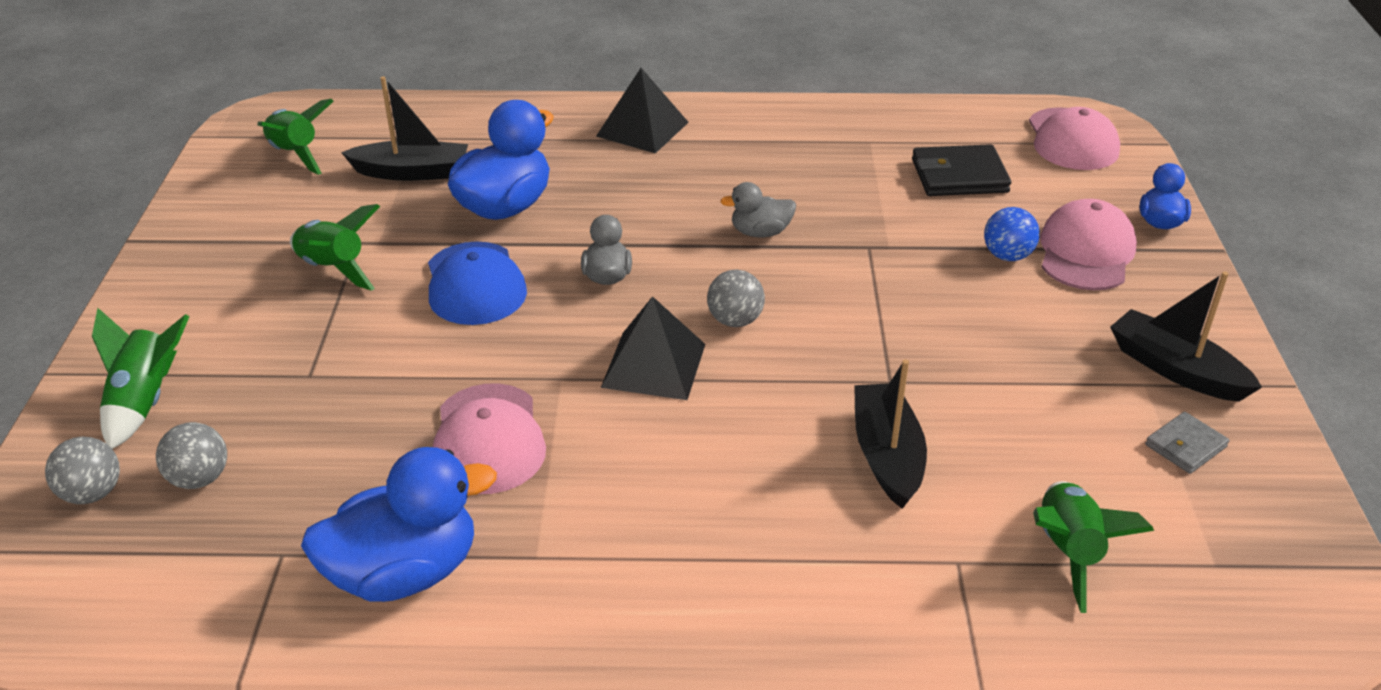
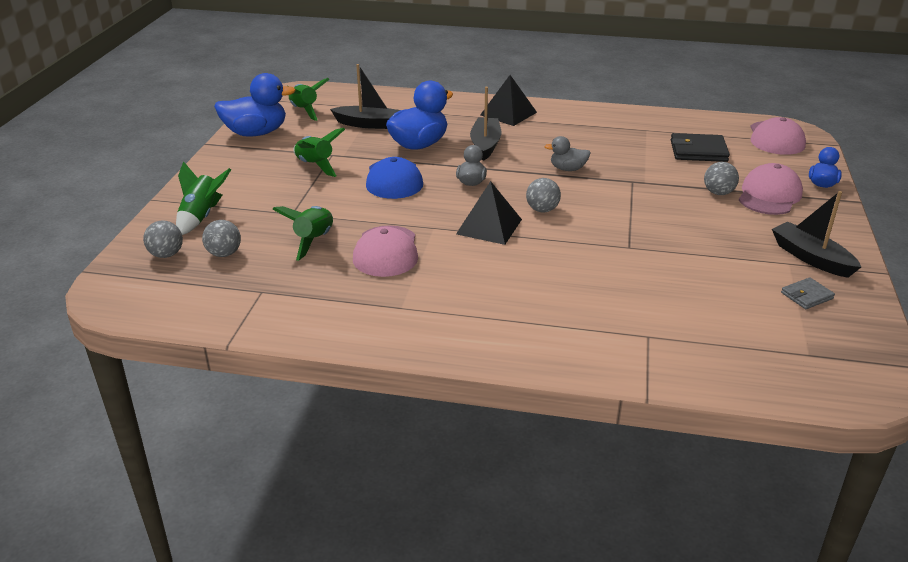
camera: 10 degrees right, 5 degrees down
(405, 572) = (327, 307): blue duck -> blue duck (256, 133)
(886, 455) = (618, 282): black boat -> black boat (485, 145)
(1007, 256) = (718, 193): blue ball -> grey ball
(1068, 552) = (717, 339): green rocket -> green rocket (314, 241)

